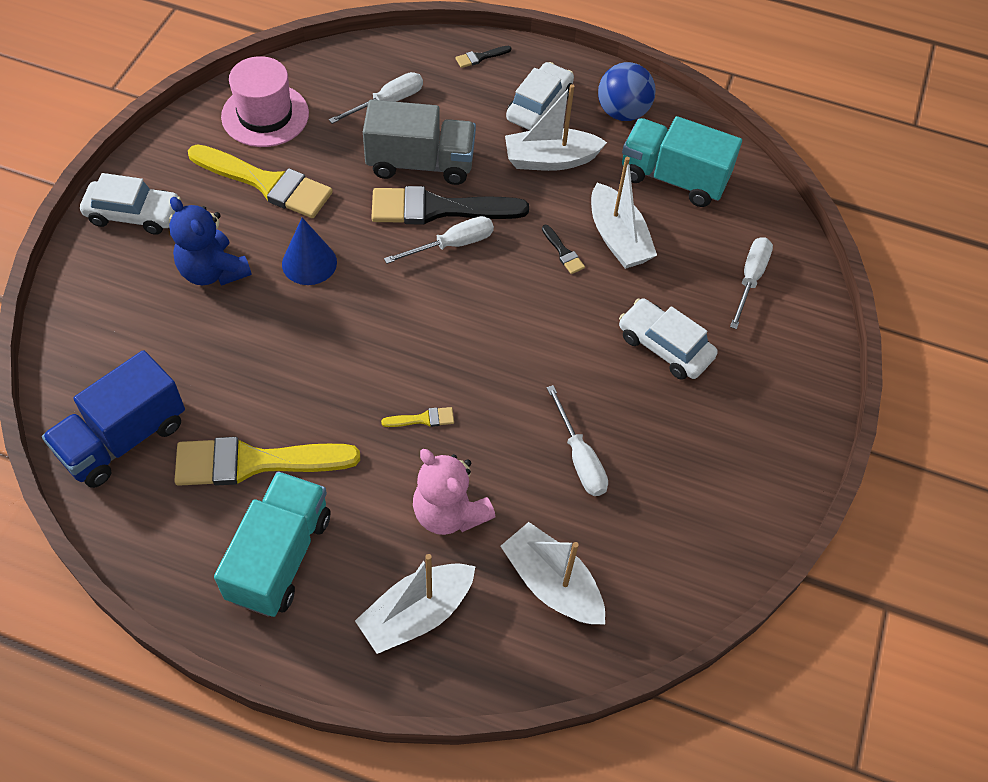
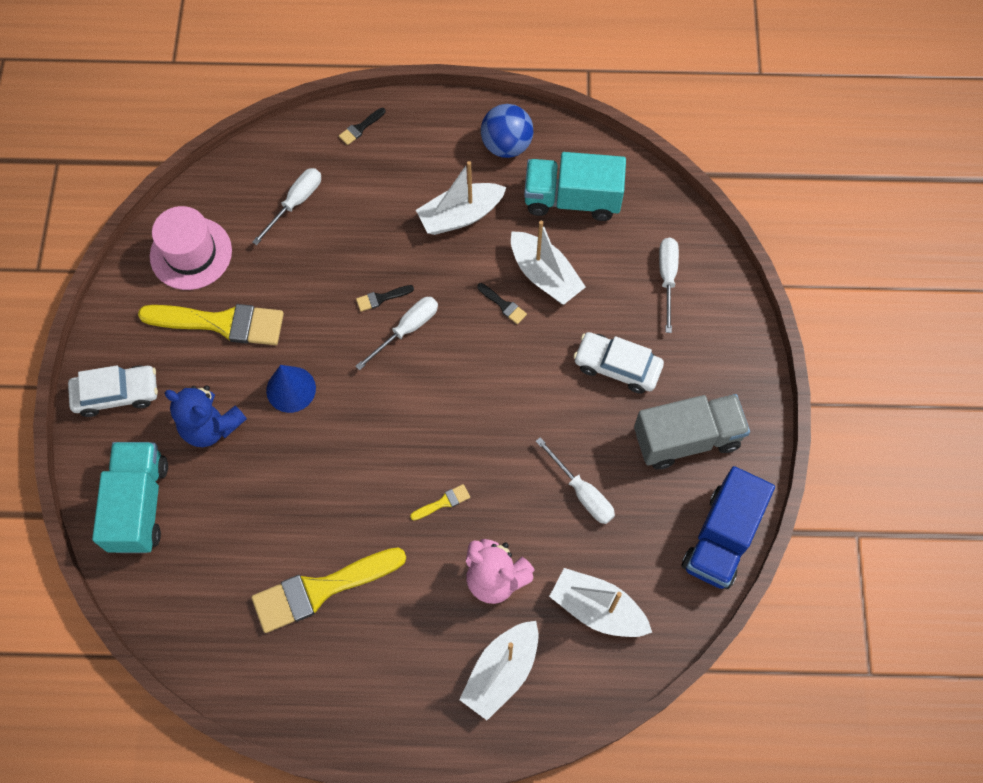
camera: 15 degrees left, 10 degrees up
(123, 439) = (203, 607): blue truck -> blue truck (722, 538)
(279, 557) = (374, 663): turquoise truck -> turquoise truck (139, 505)
(420, 163) = (349, 257): grey truck -> grey truck (686, 438)
(438, 209) = (381, 298): black brush -> black brush, size x0.41
(539, 106) = (431, 163): white car -> none

